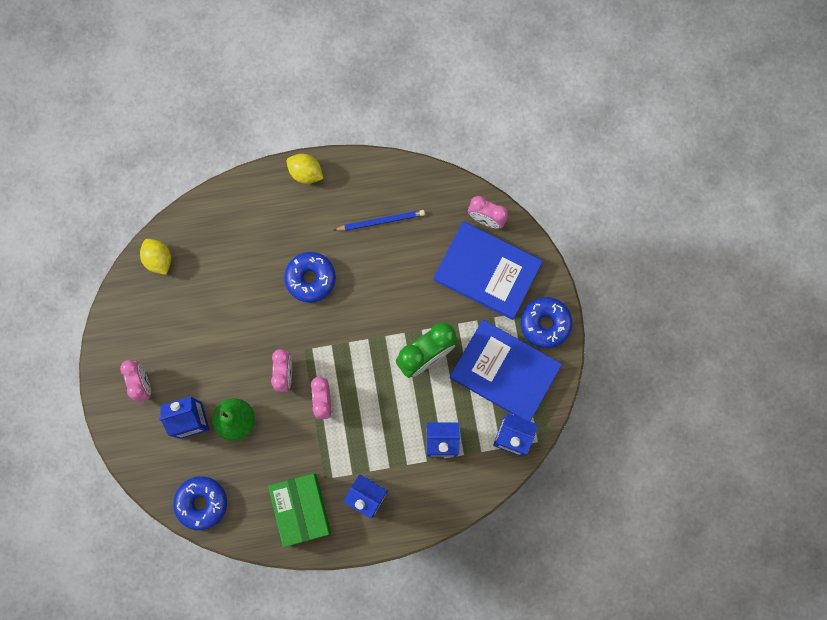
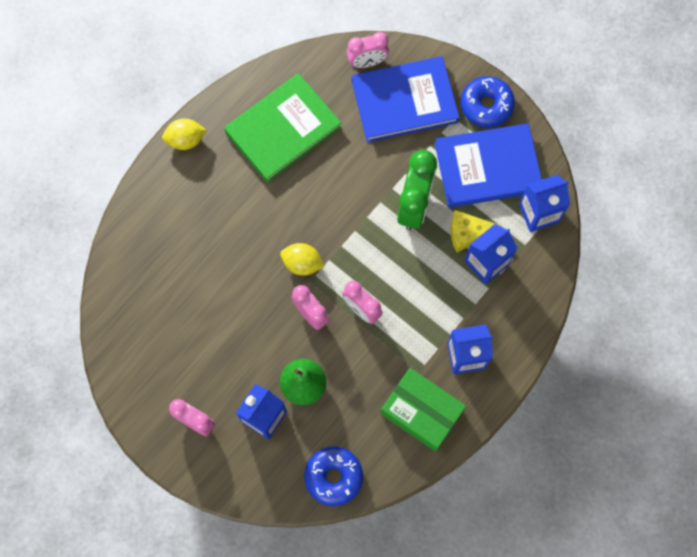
camera: 40 degrees left, 5 degrees down
(159, 259) = (119, 308): yellow lemon -> yellow lemon (302, 263)
(310, 279) = (264, 221): blue donut -> none
(381, 221) = (283, 129): blue pencil -> green book
(447, 408) = (467, 233): none -> yellow cheese

